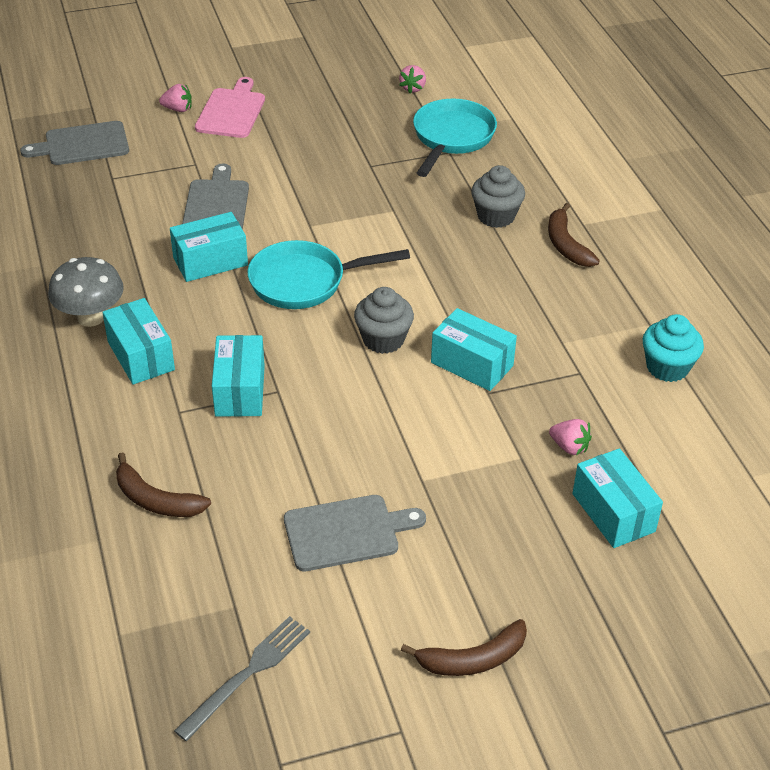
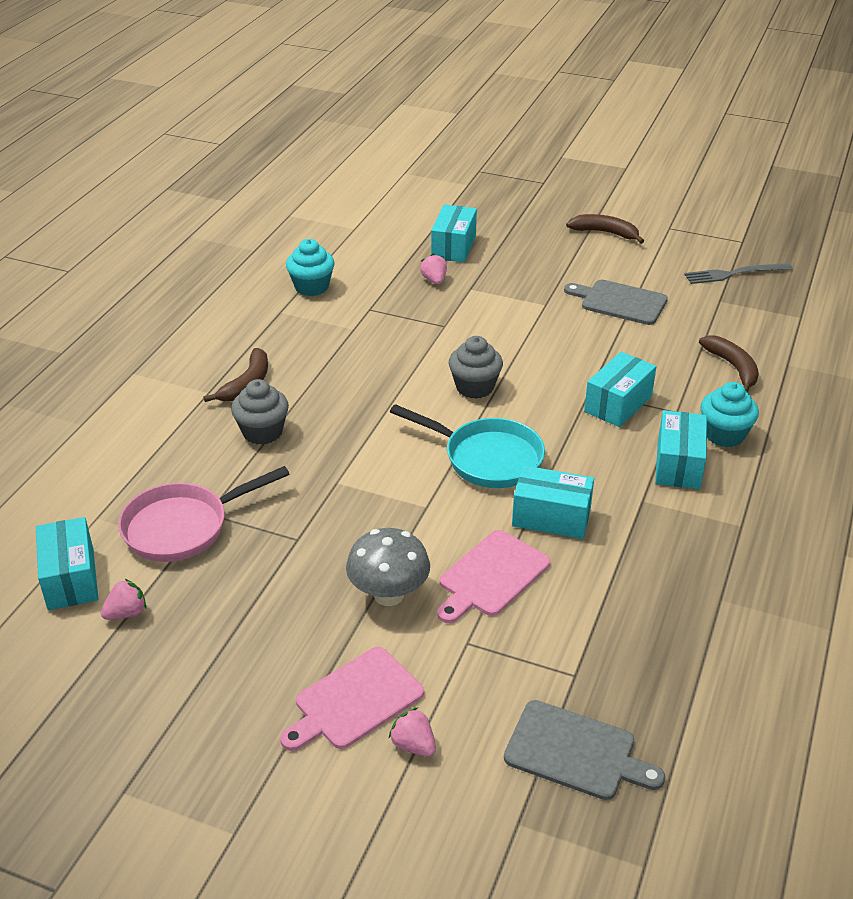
camera: 140 degrees left, 5 degrees down
(91, 317) = (701, 518): grey mushroom -> grey mushroom (389, 594)
(117, 408) = (724, 435): none -> turquoise cupcake
(216, 204) = (491, 576): grey cutting board -> pink cutting board
(451, 138) = (183, 527): turquoise pan -> pink pan
(472, 364) = (432, 344): turquoise box -> turquoise box (71, 578)

